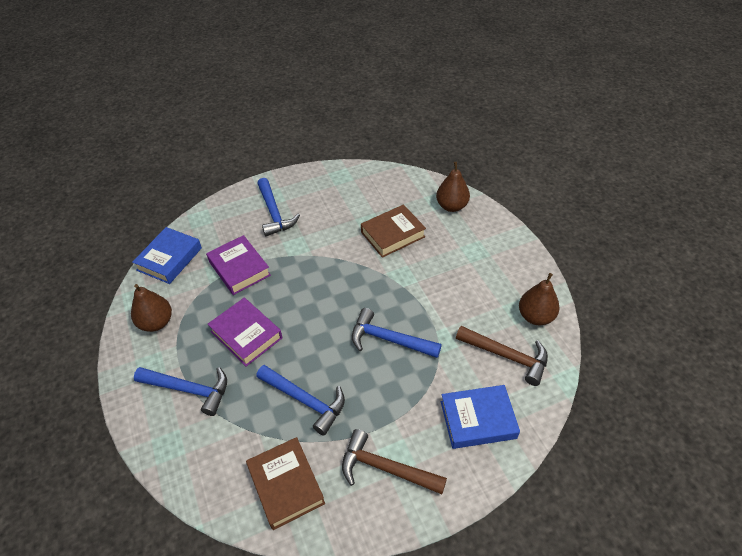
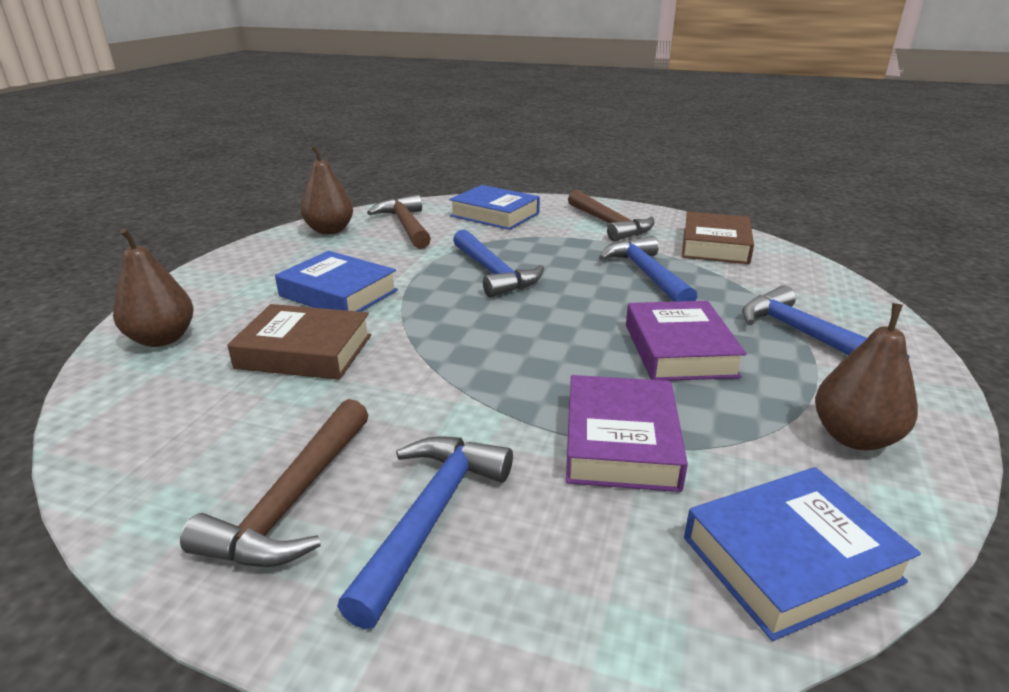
camera: 140 degrees left, 20 degrees down
(314, 195) = (293, 501): none -> brown hammer
(436, 271) = (338, 293): none -> blue book

